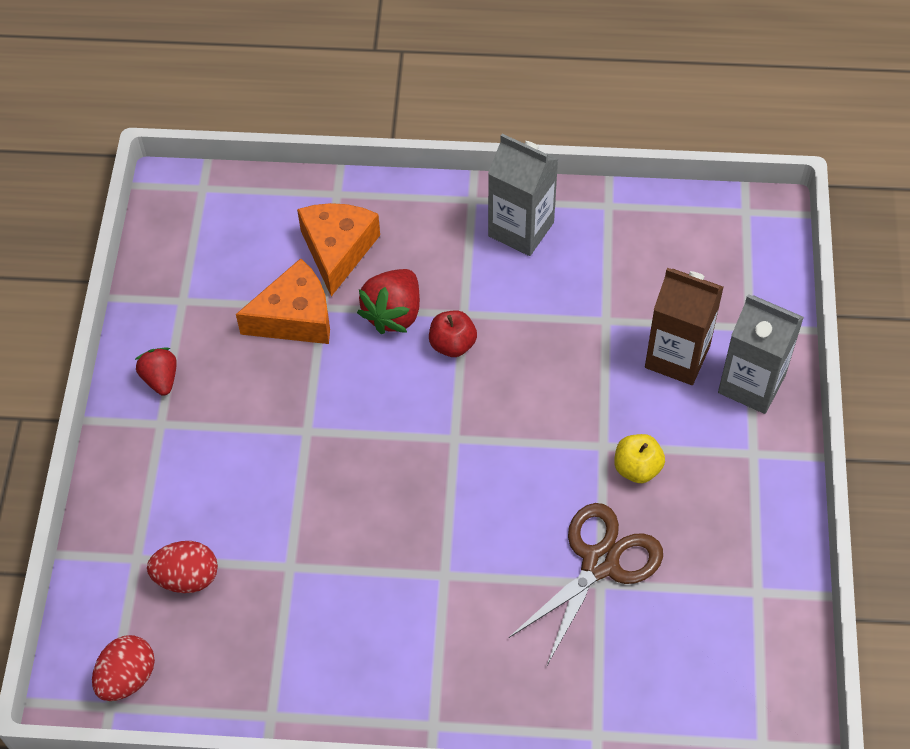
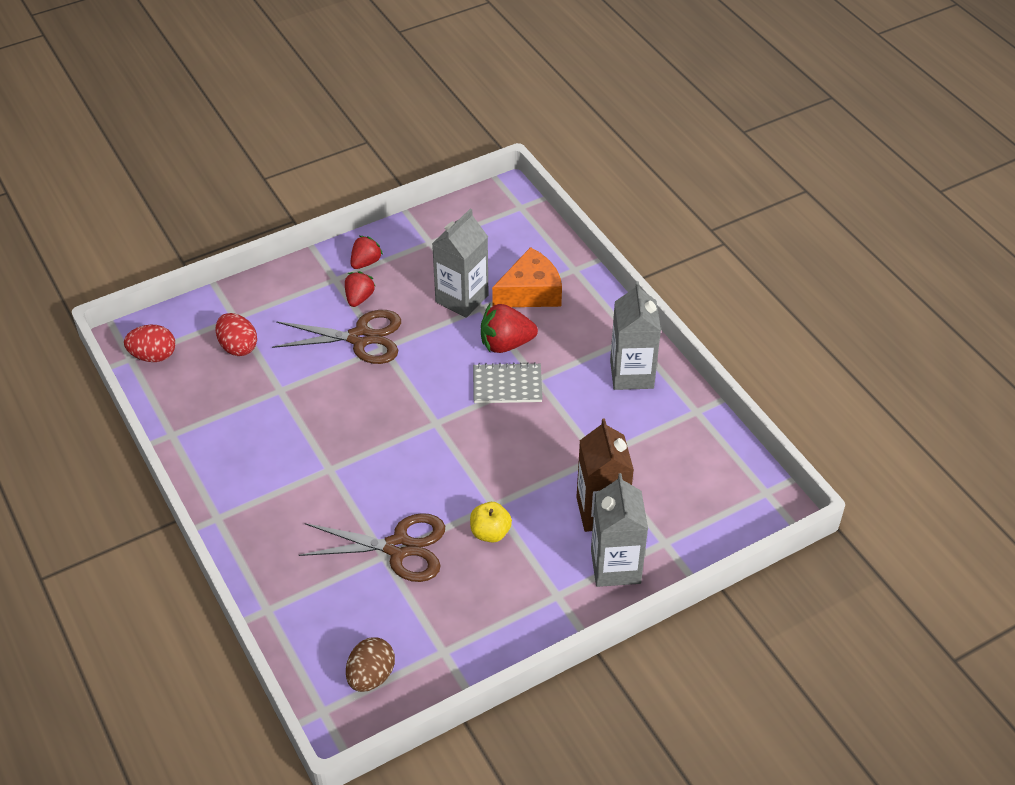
camera: 55 degrees right, 10 degrees down
(212, 414) = (359, 298): none -> red strawberry
(275, 445) = (360, 338): none -> brown scissors
(295, 317) = (462, 299): orange cheese -> grey carton
(452, 344) = (507, 385): red apple -> grey notebook
(747, 675) = (371, 676): none -> brown egg

